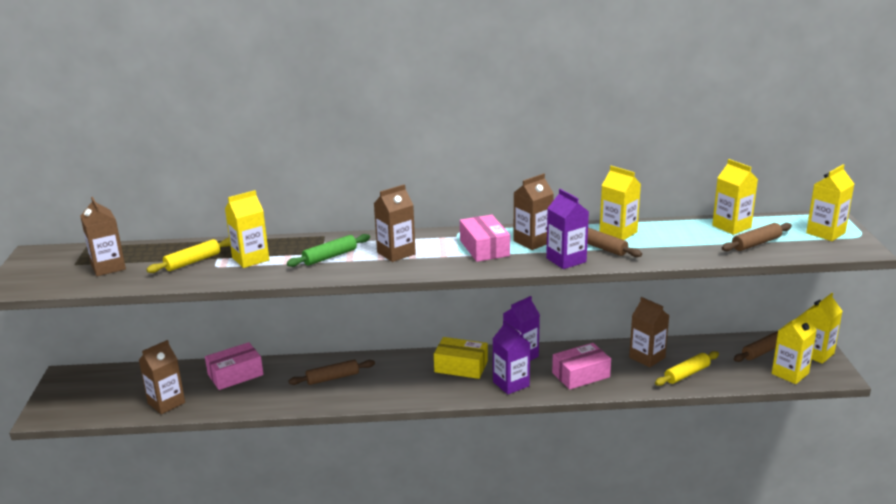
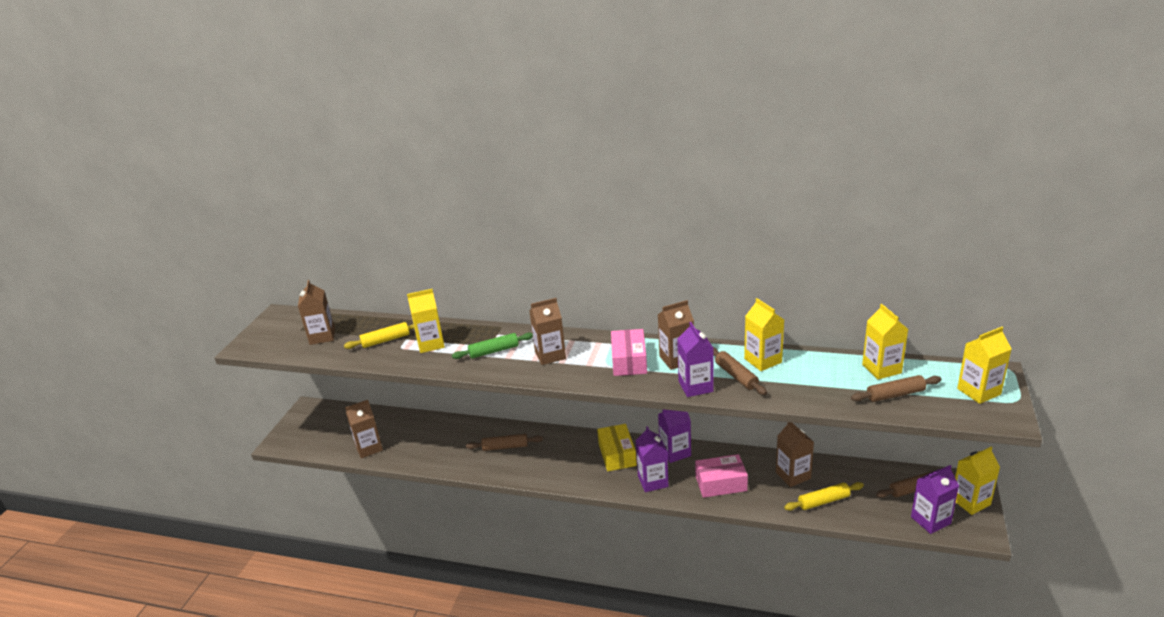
camera: 20 degrees right, 5 degrees up
(235, 375) = (431, 429): pink box -> none
(461, 366) = (617, 454): yellow box -> yellow box turned 45 degrees clockwise
(790, 373) = (930, 520): yellow carton -> purple carton

